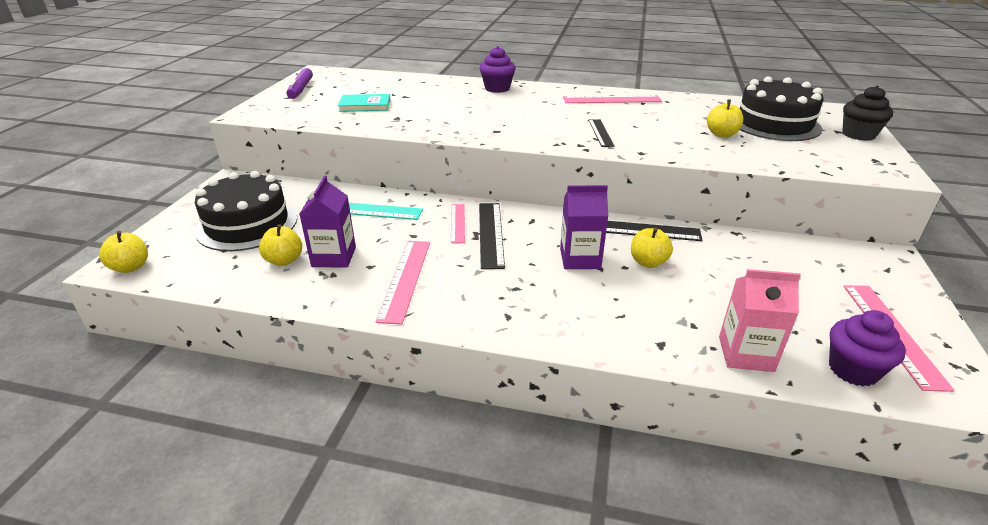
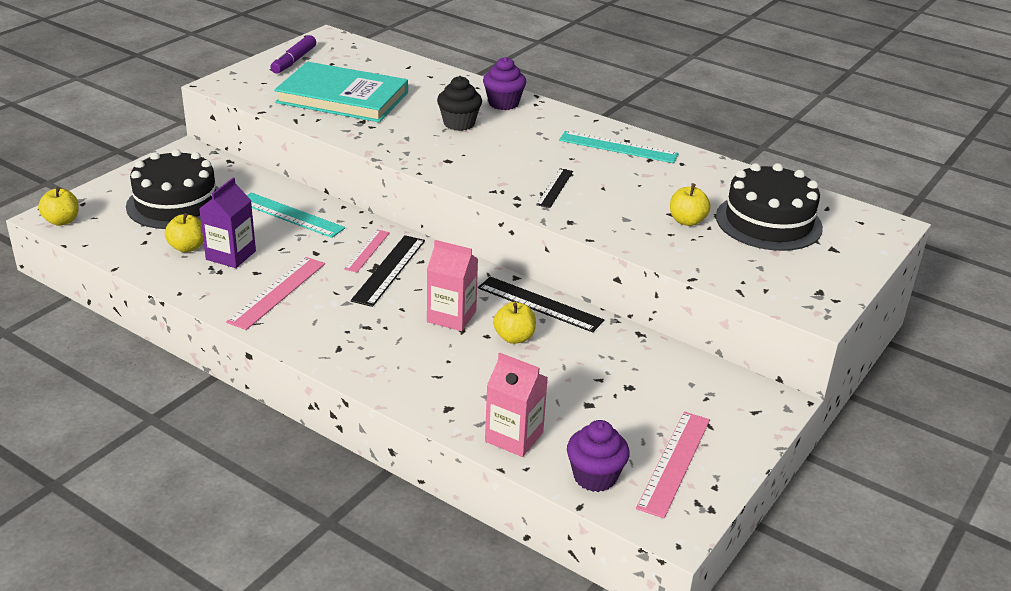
camera: 20 degrees right, 0 degrees up
(365, 105) = (342, 97): turquoise book -> turquoise book, size x2.07
(580, 259) = (451, 316): purple carton -> pink carton
(612, 99) = (618, 147): pink ruler -> turquoise ruler
(858, 135) = (850, 259): black cupcake -> black cupcake (459, 123)

